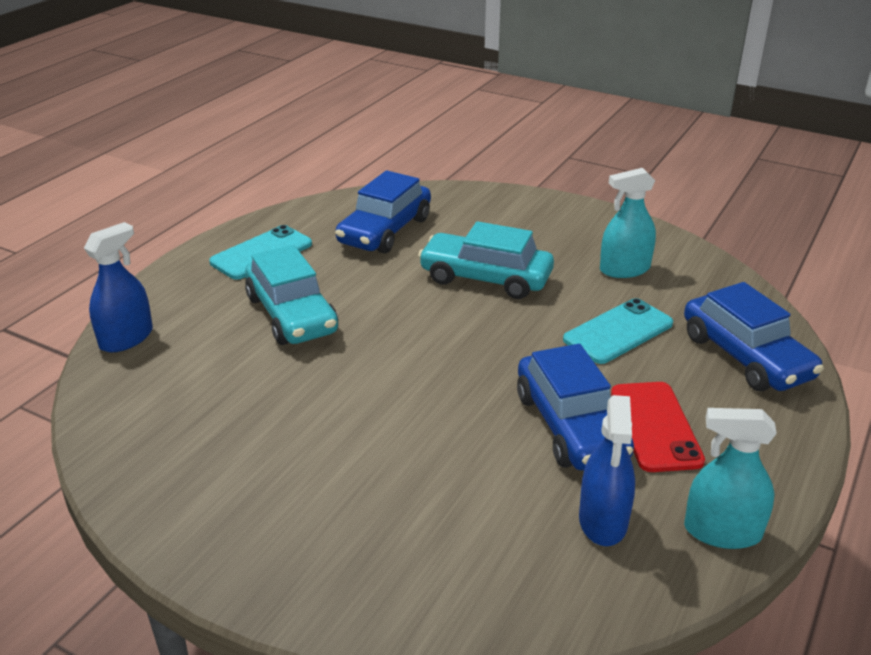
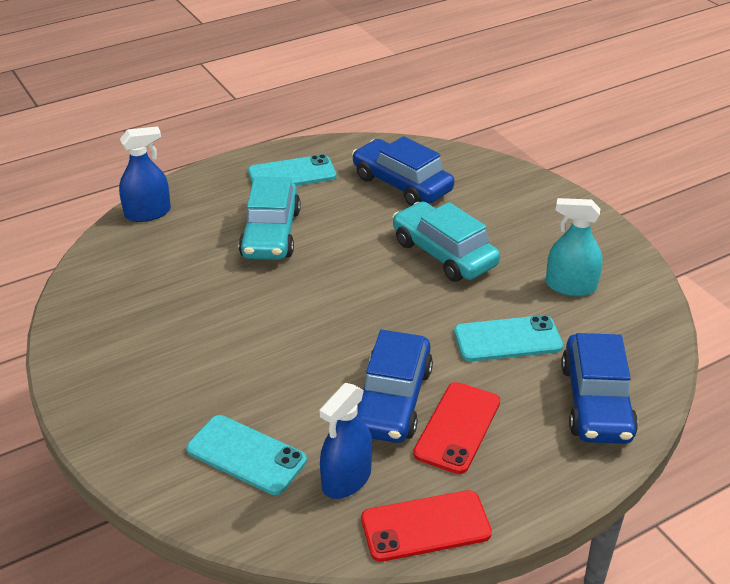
camera: 30 degrees right, 5 degrees up
(385, 231) = (402, 184): blue car -> blue car turned 75 degrees clockwise
(477, 543) = (246, 455): none -> turquoise phone
(722, 531) = (425, 526): turquoise spray bottle -> red phone

